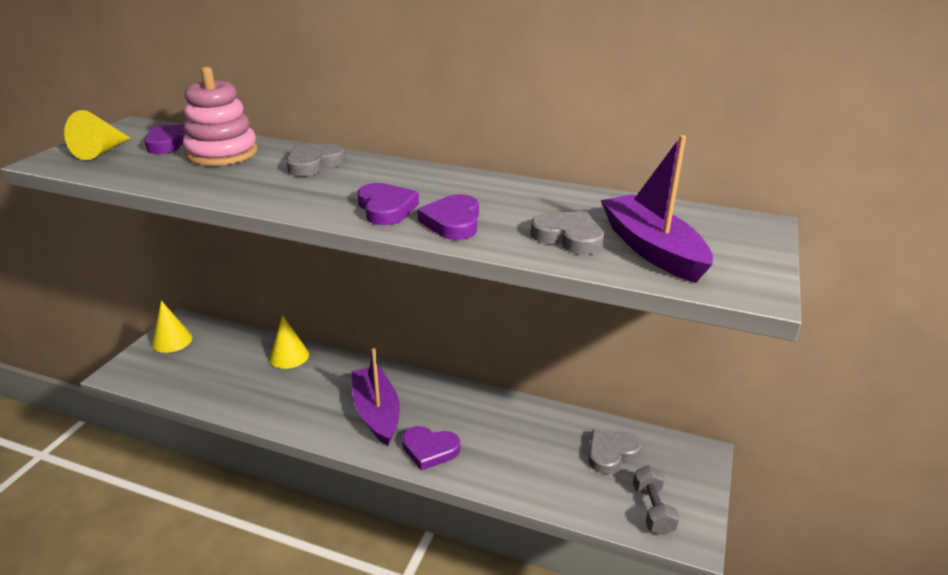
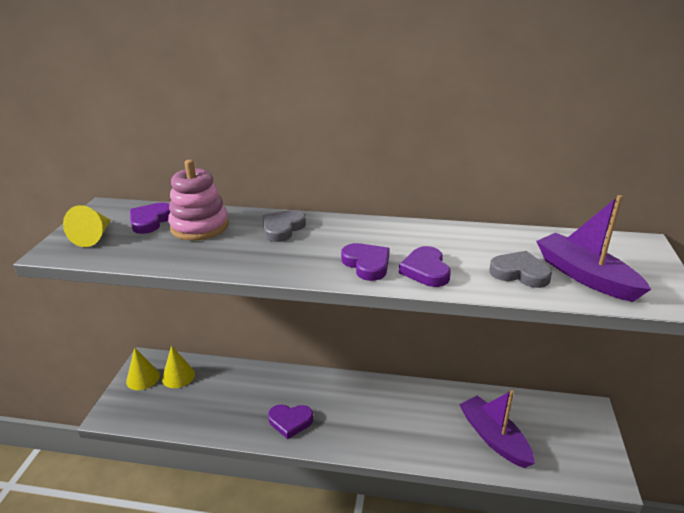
camera: 10 degrees left, 0 degrees up
(289, 356) = (247, 377): yellow cone -> yellow cone (178, 376)
(376, 413) = (338, 416): purple boat -> purple boat (494, 438)
(429, 450) = (392, 441): purple heart -> purple heart (290, 421)
(611, 453) = (527, 420): grey heart -> none
(652, 510) = (575, 461): grey dumbbell -> none

